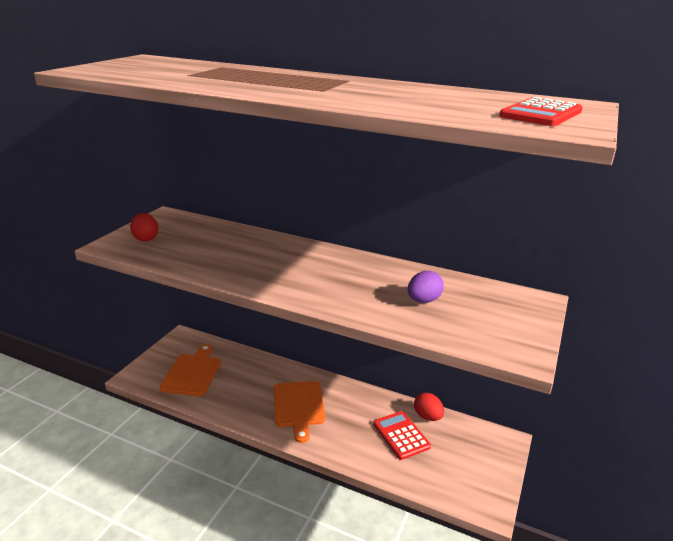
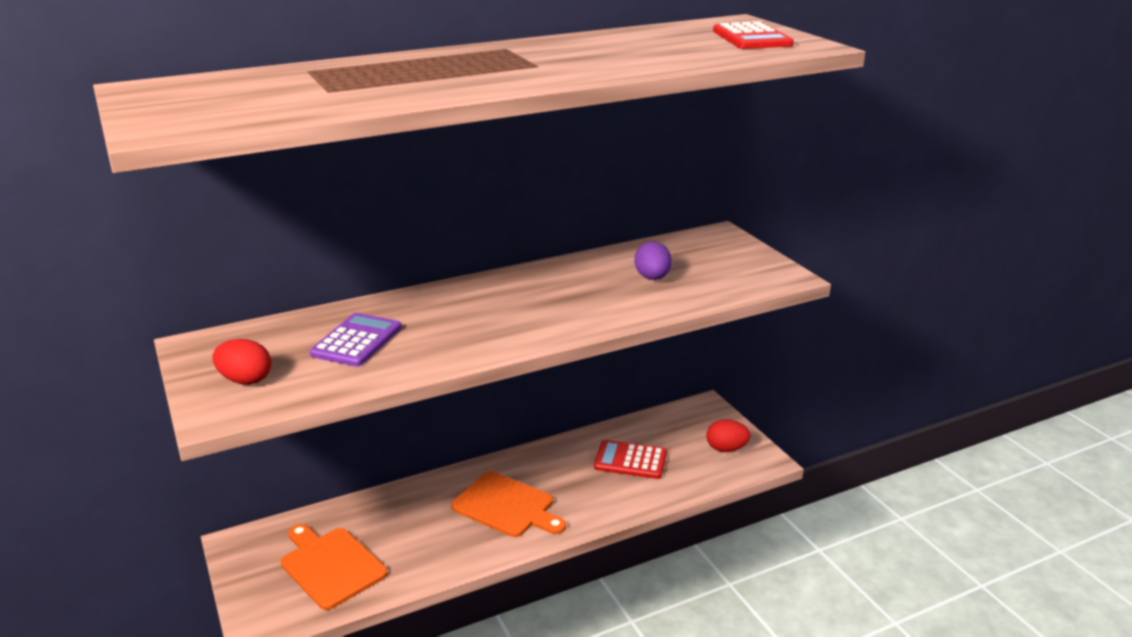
camera: 50 degrees left, 0 degrees up
(215, 246) = (356, 341): none -> purple calculator
(427, 416) = (625, 431): red egg -> red egg (726, 449)

